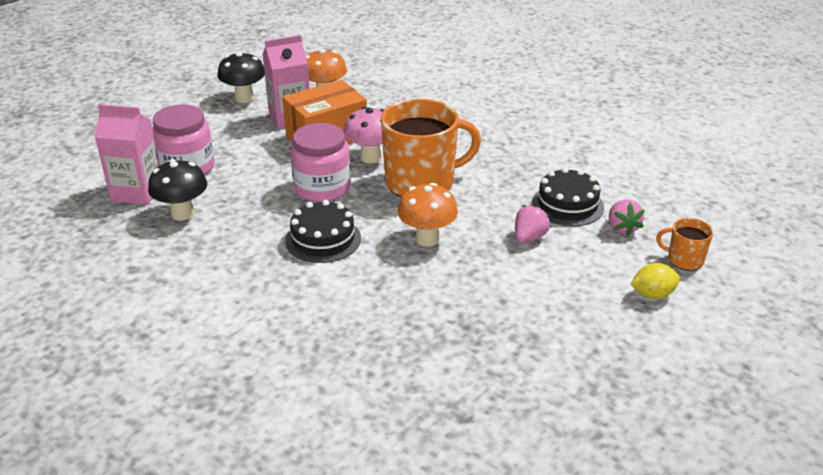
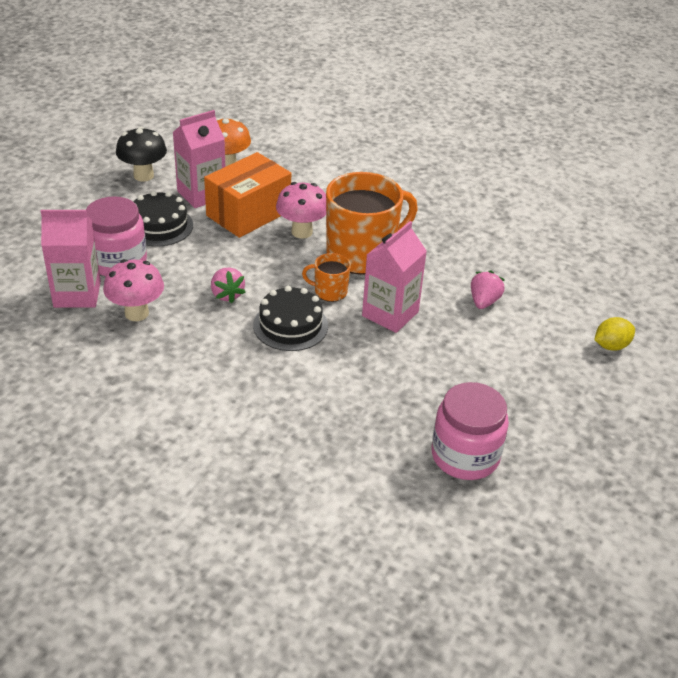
camera: 15 degrees left, 5 degrees up
(183, 213) = (136, 313): black mushroom -> pink mushroom
(322, 188) = (267, 270): pink jar -> pink jar (465, 456)
(427, 239) = (390, 314): orange mushroom -> pink carton
(567, 205) = (507, 264): black cake -> black cake (159, 226)
(622, 228) = (563, 283): pink strawberry -> pink strawberry (227, 294)
(684, 260) = (627, 308): orange mug -> orange mug (330, 291)

